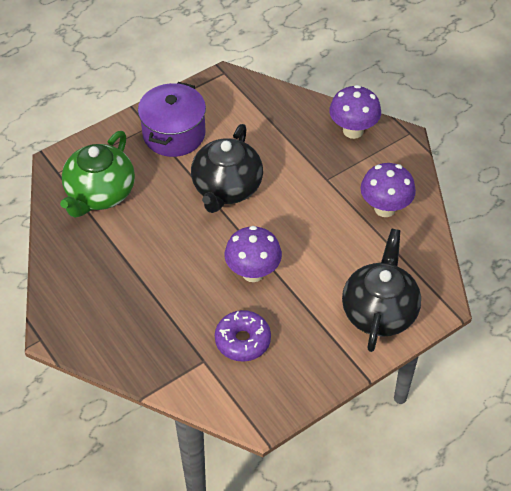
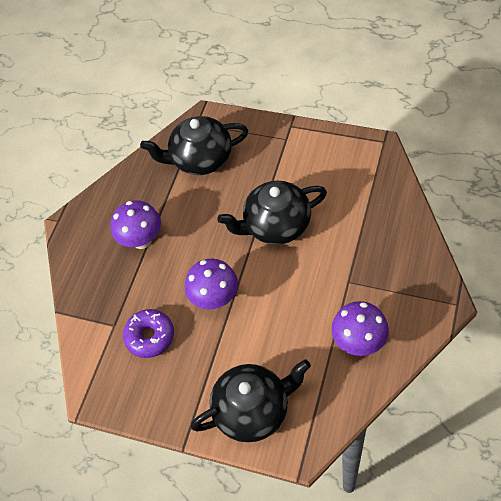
camera: 60 degrees right, 5 degrees up
(100, 194) = (200, 159): green teapot -> black teapot
(174, 134) = (294, 158): purple pot -> none
(353, 130) = (416, 263): purple mushroom -> purple mushroom (142, 240)

